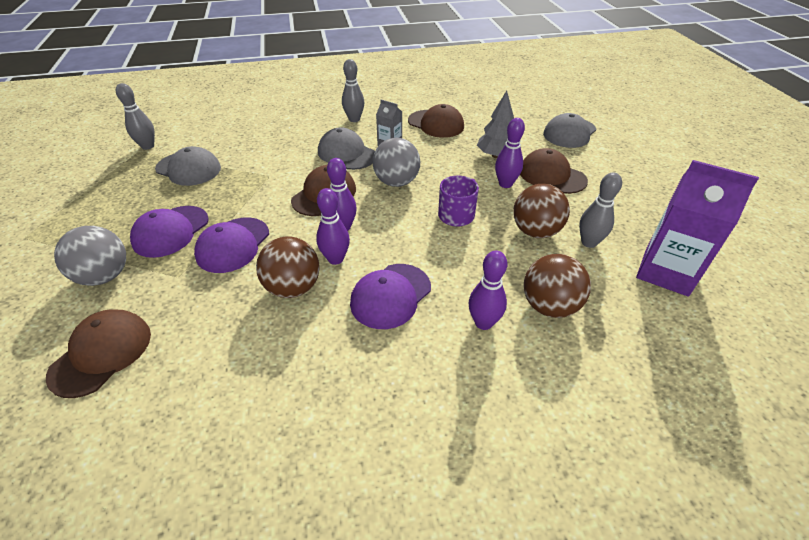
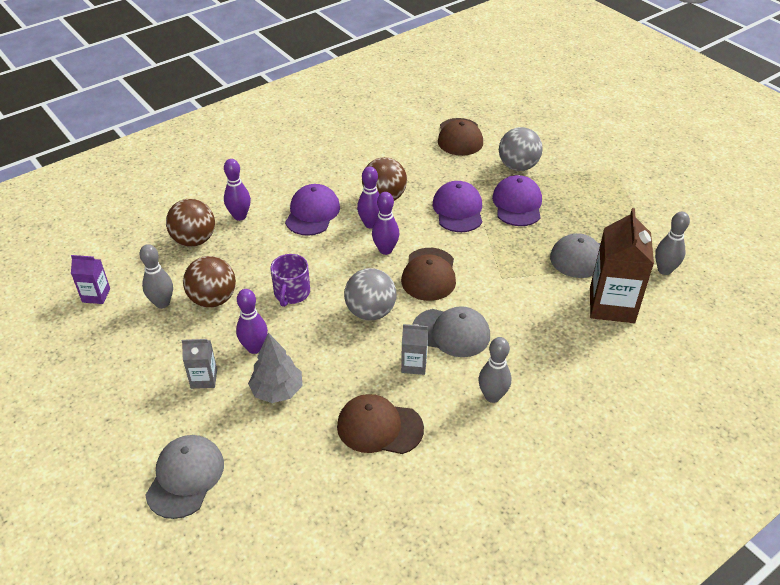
camera: 155 degrees right, 0 degrees up
(218, 138) = (612, 305): none -> brown carton
(552, 176) = (204, 379): brown cap -> grey carton
(666, 272) = (96, 295): purple carton -> purple carton, size x0.51

